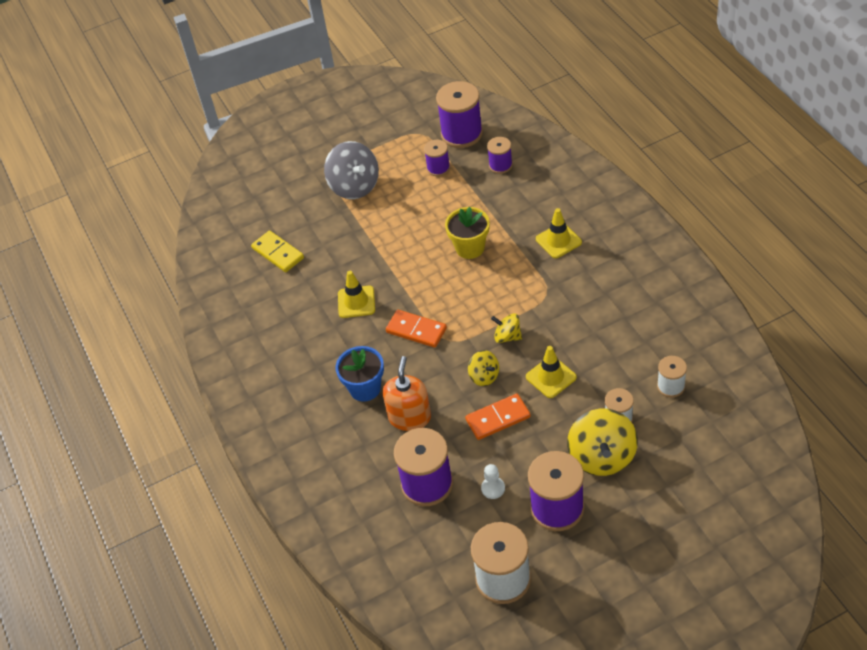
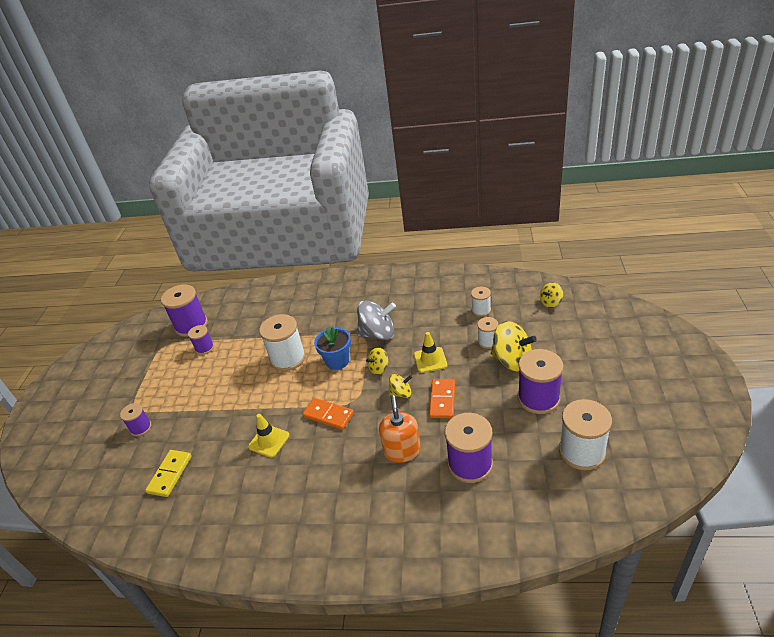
camera: 60 degrees left, 10 degrees down
(278, 253) = (170, 474): yellow domino -> yellow domino turned 60 degrees counterclockwise
(354, 186) = (165, 399): grey spinning top -> grey spinning top (378, 334)
(365, 388) = (353, 468): blue flower pot -> blue flower pot (337, 361)
(409, 417) = (402, 450): orange soap dispenser -> orange soap dispenser turned 45 degrees clockwise
(416, 330) = (328, 415): orange domino -> orange domino turned 60 degrees clockwise
(470, 248) = (288, 358): yellow flower pot -> white spool
(493, 488) = (500, 426): white pawn -> none
(500, 165) = (239, 317): purple spool -> purple spool (141, 428)
(558, 241) = (327, 315): yellow traffic cone -> none
(737, 454) = (550, 302): none -> yellow spinning top

